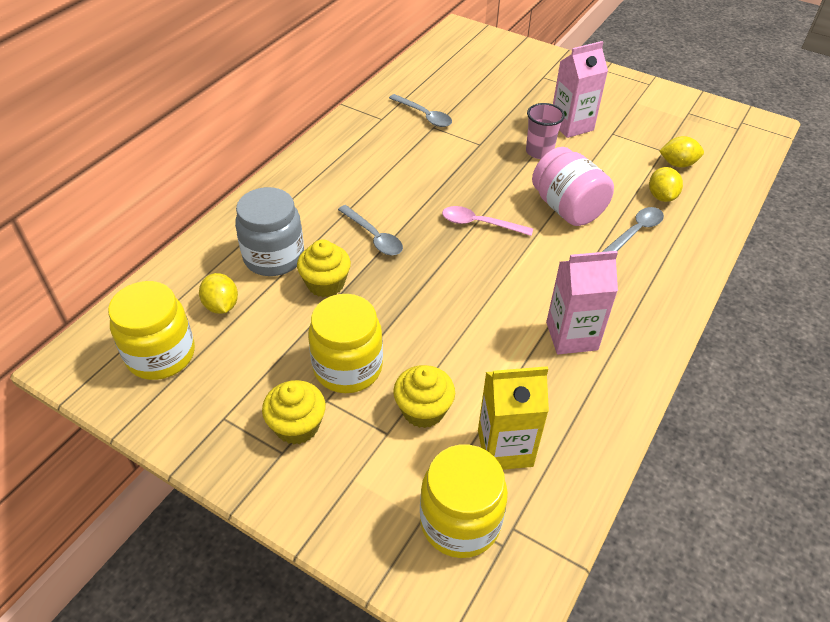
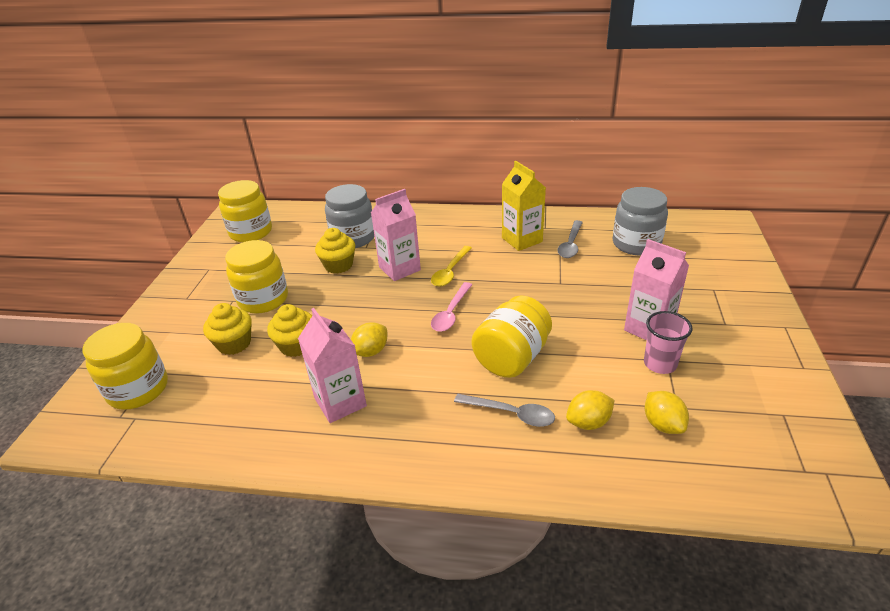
camera: 70 degrees right, 10 degrees down
(221, 306) = (299, 236): yellow lemon -> yellow lemon (371, 351)
(297, 426) = (208, 296): yellow cupcake -> yellow cupcake (296, 345)
(374, 237) = (399, 268): grey spoon -> pink carton
(409, 203) = (450, 272): none -> yellow spoon
(453, 83) = (636, 244): none -> grey jar
(480, 224) = (451, 313): pink spoon -> pink spoon turned 150 degrees counterclockwise
(505, 448) = (207, 394): yellow carton -> yellow carton (522, 240)
(539, 151) = (583, 319): pink cup -> pink cup (660, 364)
(567, 208) = (512, 358): pink jar -> yellow jar

